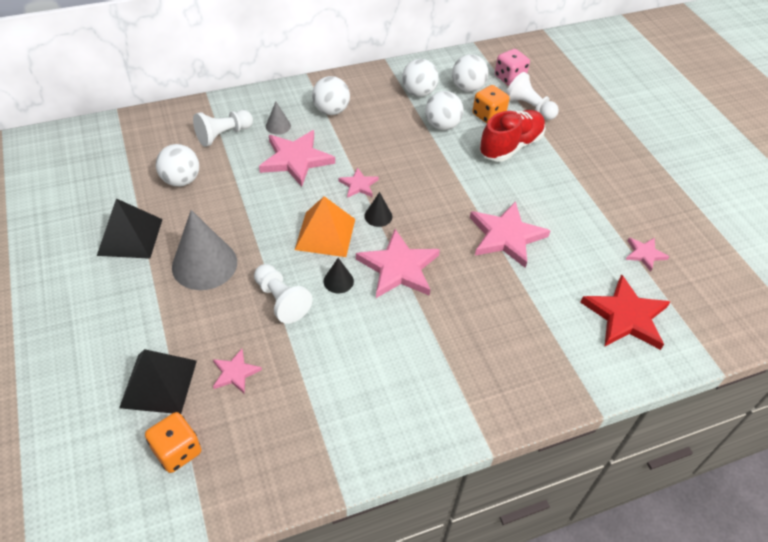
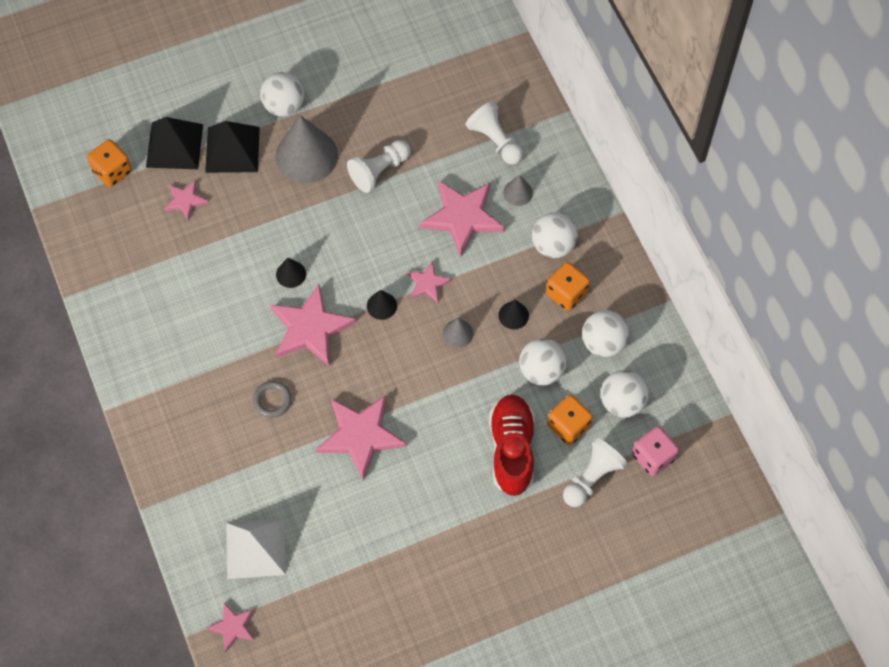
camera: 90 degrees right, 15 degrees up
(130, 237) = (337, 87): black pyramid -> black pyramid (232, 149)
(181, 180) = (419, 114): white ball -> white ball (284, 106)
(281, 300) = (265, 227): white pawn -> white pawn (379, 171)
(325, 234) = (352, 257): orange pyramid -> none
(375, 107) = (566, 293): none -> orange dice
(392, 137) = (513, 315): none -> black cone
(408, 169) = (458, 333): none -> grey cone
(474, 299) = (272, 400): none -> grey ring
(510, 146) = (512, 449): red shoe -> red shoe turned 135 degrees counterclockwise
(625, 316) = (255, 548): red star -> white pyramid
(644, 254) = (343, 584): pink star -> pink star (233, 627)

